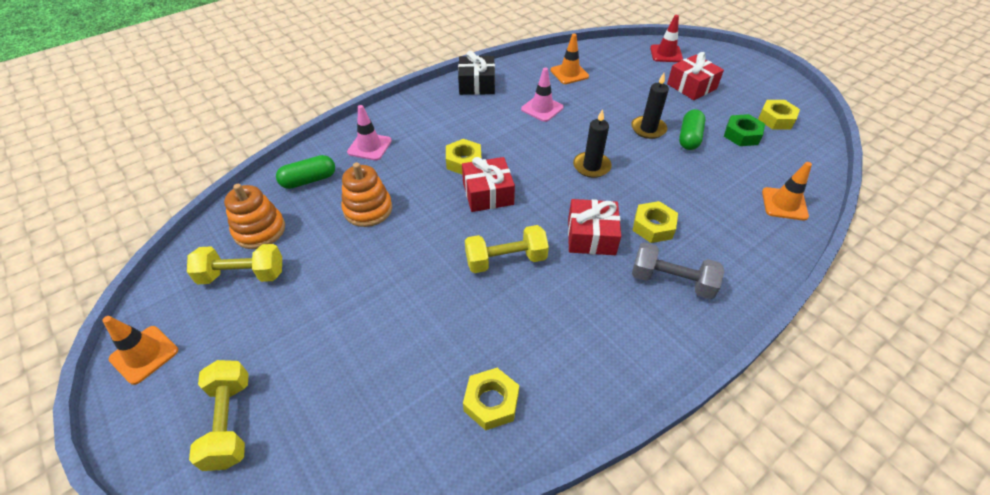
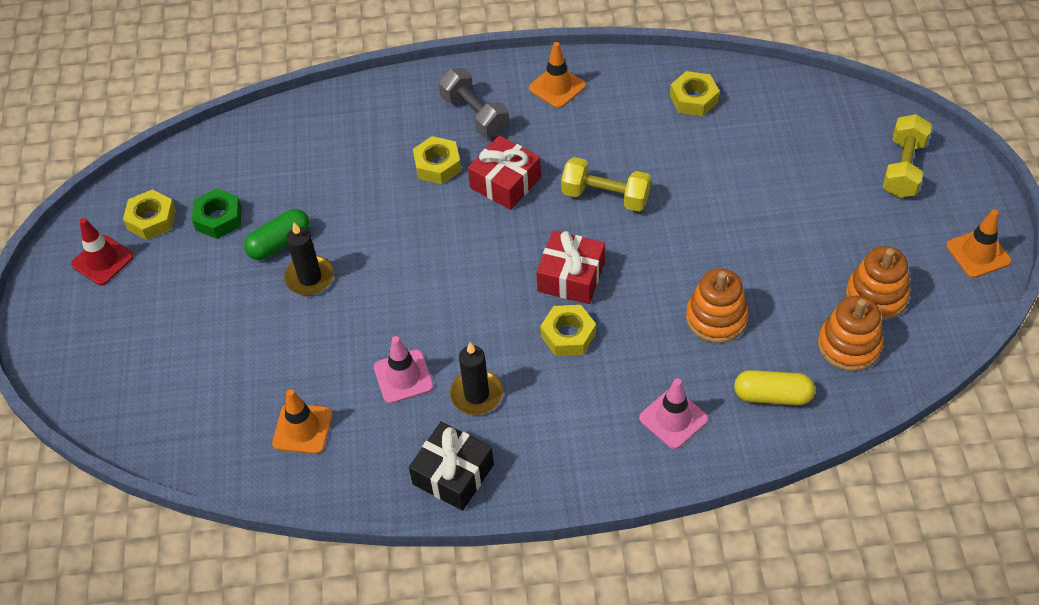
camera: 145 degrees left, 5 degrees up
(243, 275) = (876, 296): yellow dumbbell -> orange stacking toy
(309, 180) = (772, 396): green capsule -> yellow capsule
(591, 166) = (428, 258): black candle -> black candle (476, 394)
(666, 54) = (125, 398): red traffic cone -> red traffic cone (102, 260)
(691, 86) = (174, 317): red gift -> none
(784, 204) = (289, 130): orange traffic cone -> orange traffic cone (557, 87)

